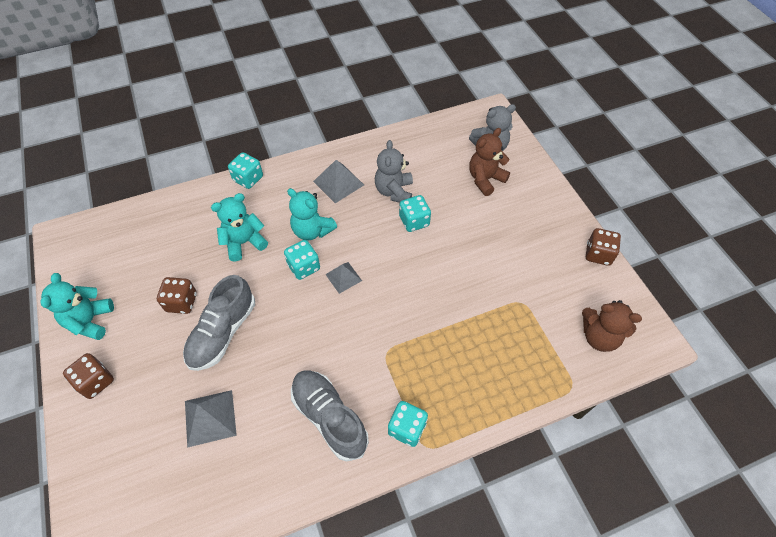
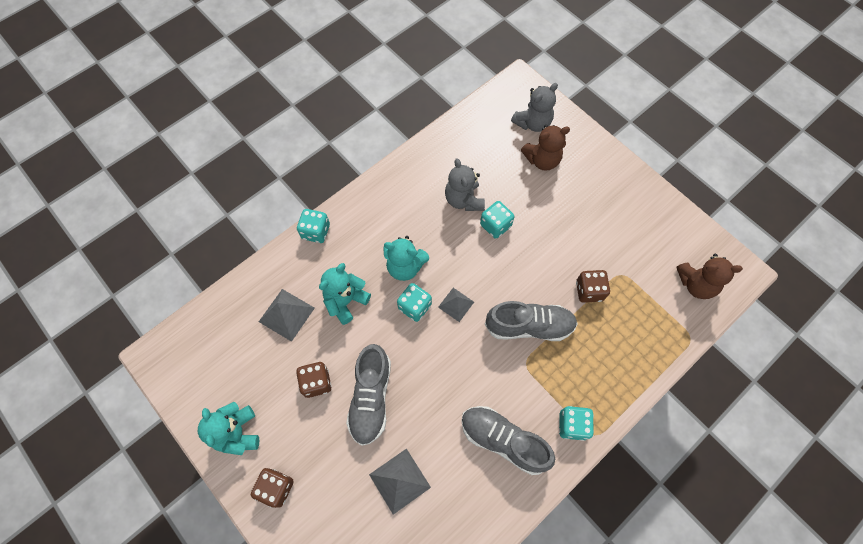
camera: 20 degrees left, 10 degrees up
(338, 183) = (407, 207): grey pyramid -> grey pyramid (286, 314)
(405, 319) = (529, 326): none -> grey shoe
(485, 179) = (542, 160): brown teddy bear -> brown teddy bear turned 135 degrees counterclockwise
(598, 254) = (668, 205): brown dice -> brown dice (589, 291)

